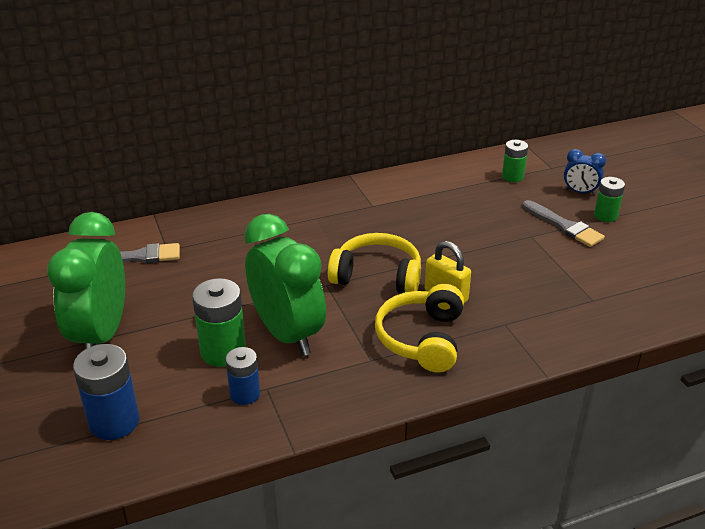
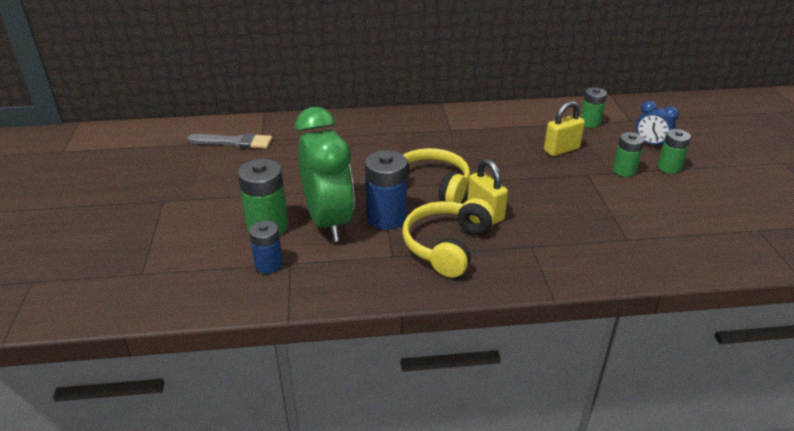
camera: 15 degrees right, 0 degrees up
(101, 335) = (176, 197): green clock -> none
(114, 421) = (151, 267): blue battery -> blue battery (386, 217)
(495, 212) = (561, 150): none -> yellow padlock
(564, 226) = (624, 170): grey brush -> green battery

